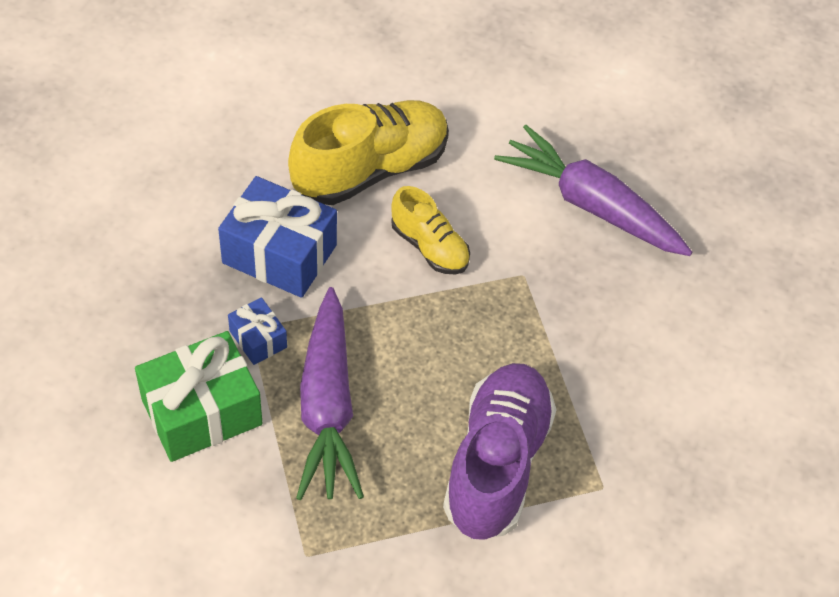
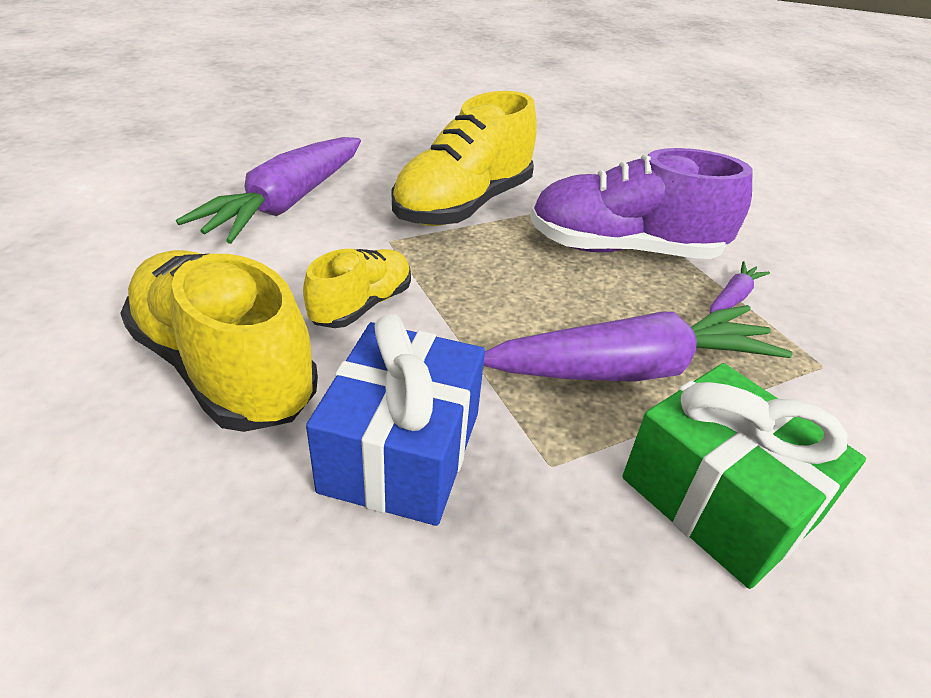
camera: 100 degrees left, 15 degrees down
(258, 339) = (565, 453): blue gift -> none
(408, 529) = (733, 297): none -> purple carrot
(587, 343) = (463, 205): none -> yellow shoe

